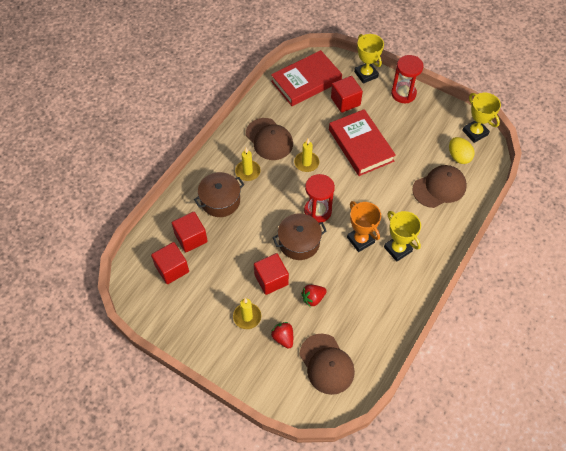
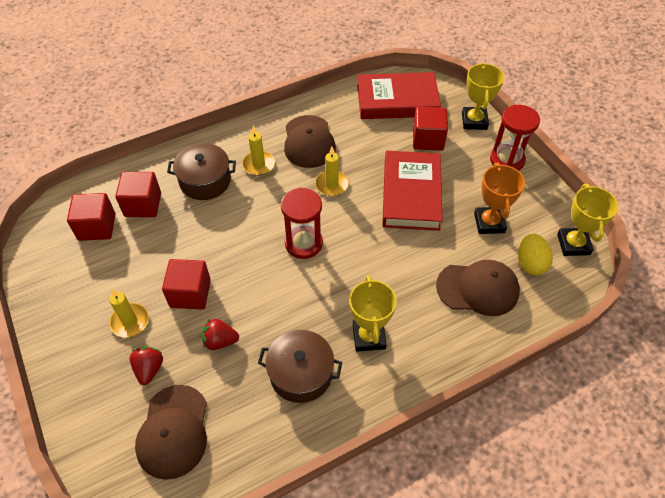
camera: 30 degrees right, 5 degrees down
(299, 242) = (255, 268): brown pot -> brown pot (301, 373)
(360, 240) = (330, 302): orange trophy -> orange trophy (489, 223)

